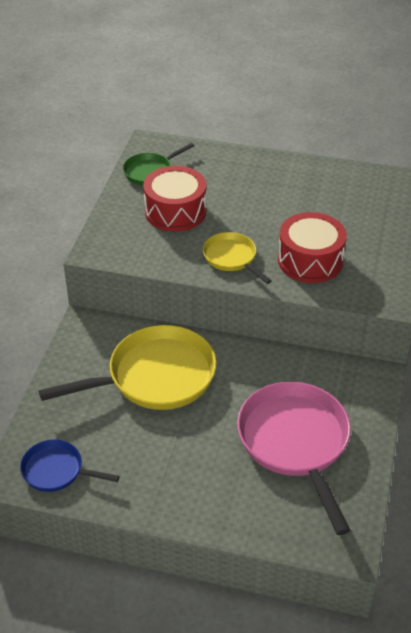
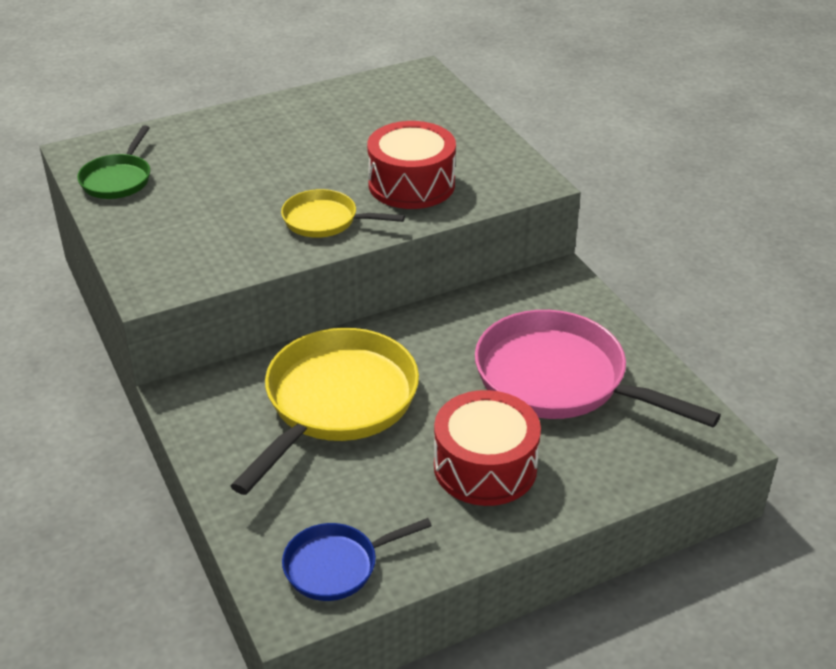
camera: 40 degrees left, 5 degrees down
(175, 211) = (200, 205): red drum -> red drum (485, 467)

